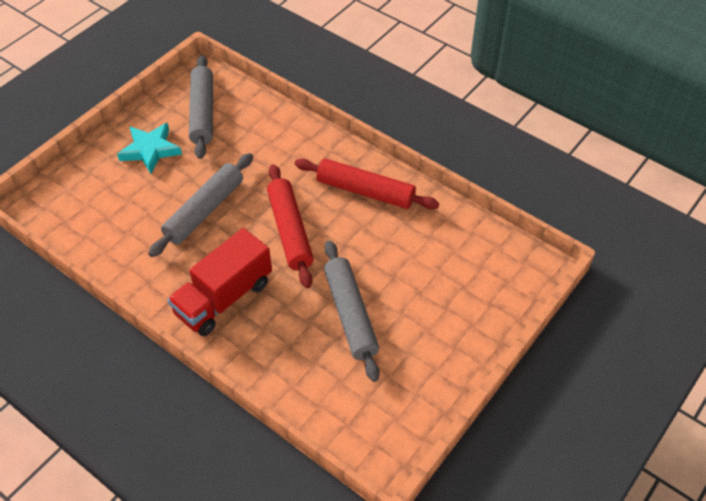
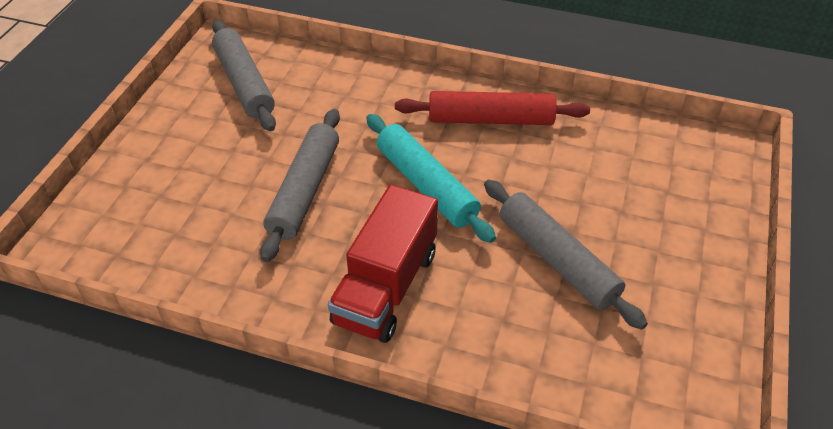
camera: 20 degrees left, 5 degrees down
(150, 150) = (197, 140): turquoise star -> none
(290, 231) = (426, 185): red rolling pin -> turquoise rolling pin

